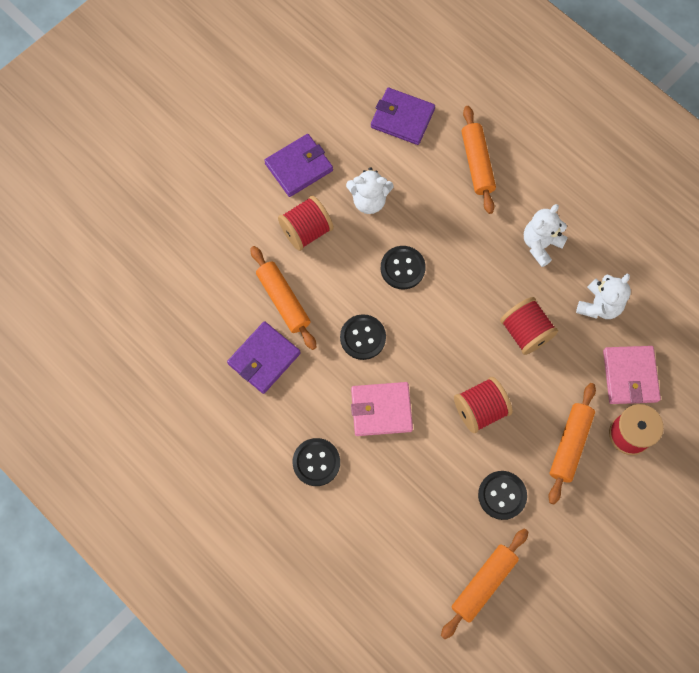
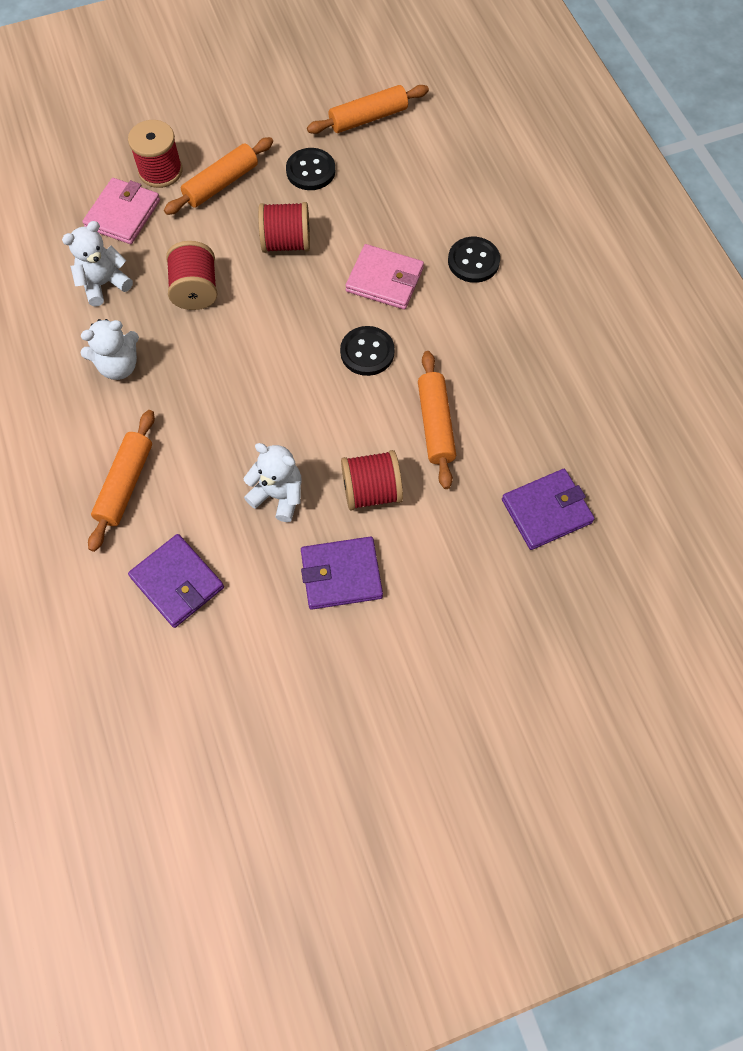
camera: 155 degrees left, 5 degrees down
(264, 358) = (484, 374): purple wallet -> purple wallet (546, 511)
(402, 268) = (284, 404): black button -> none

